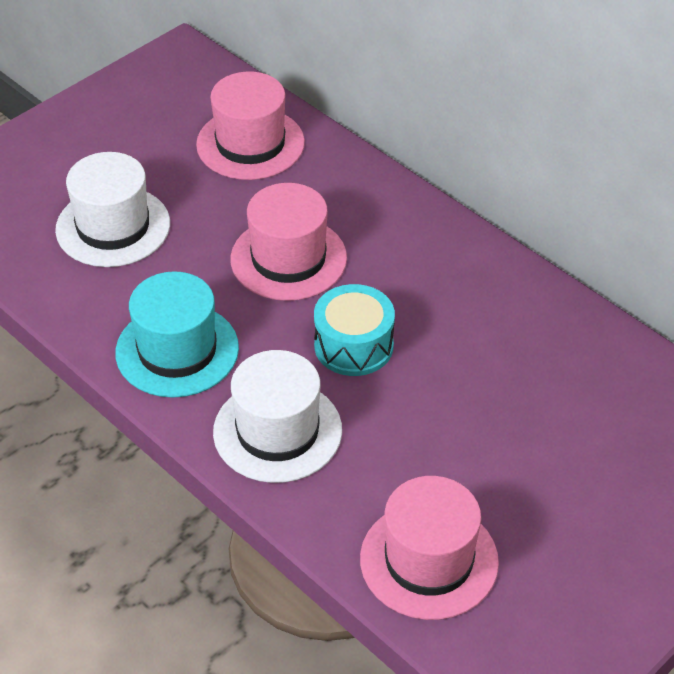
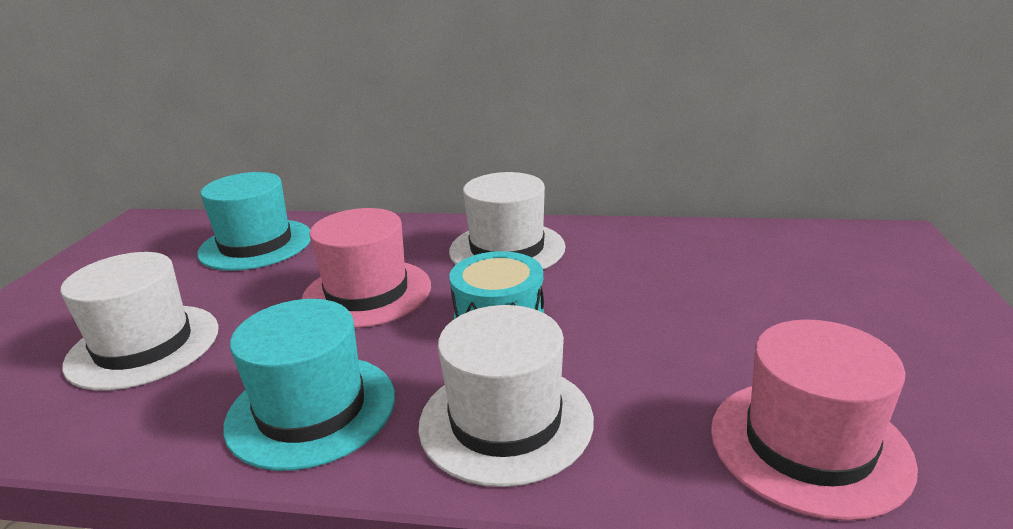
camera: 35 degrees left, 20 degrees down
(250, 144) = (256, 244): pink hat -> turquoise hat
(436, 270) = (507, 249): none -> white hat

